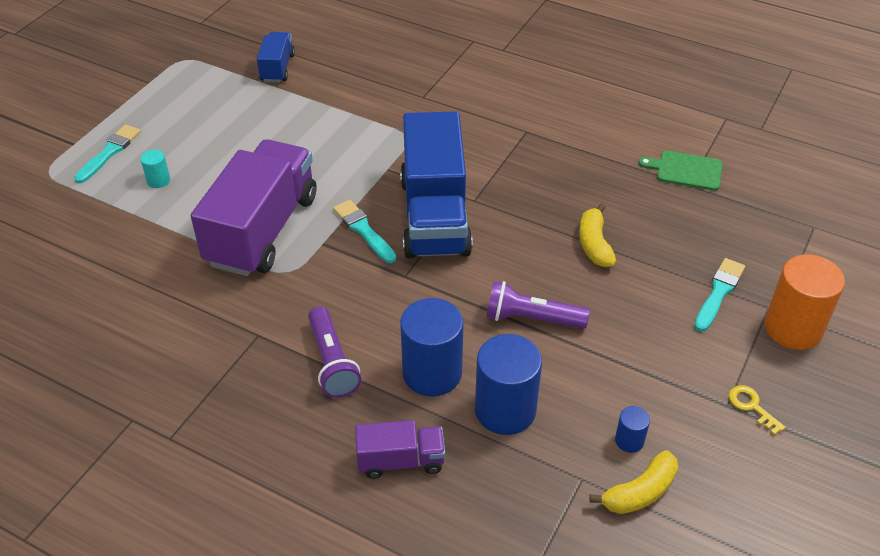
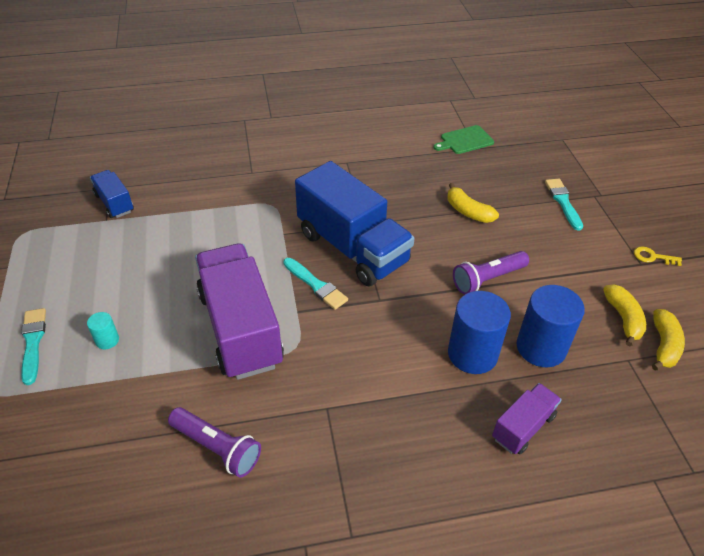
camera: 40 degrees left, 0 degrees up
(332, 362) = (401, 391): purple flashlight -> purple flashlight (217, 448)
(363, 230) = (316, 285): turquoise brush -> turquoise brush turned 150 degrees counterclockwise
(629, 440) = (623, 318): blue cylinder -> yellow banana
(793, 328) = (618, 201): orange cylinder -> none

